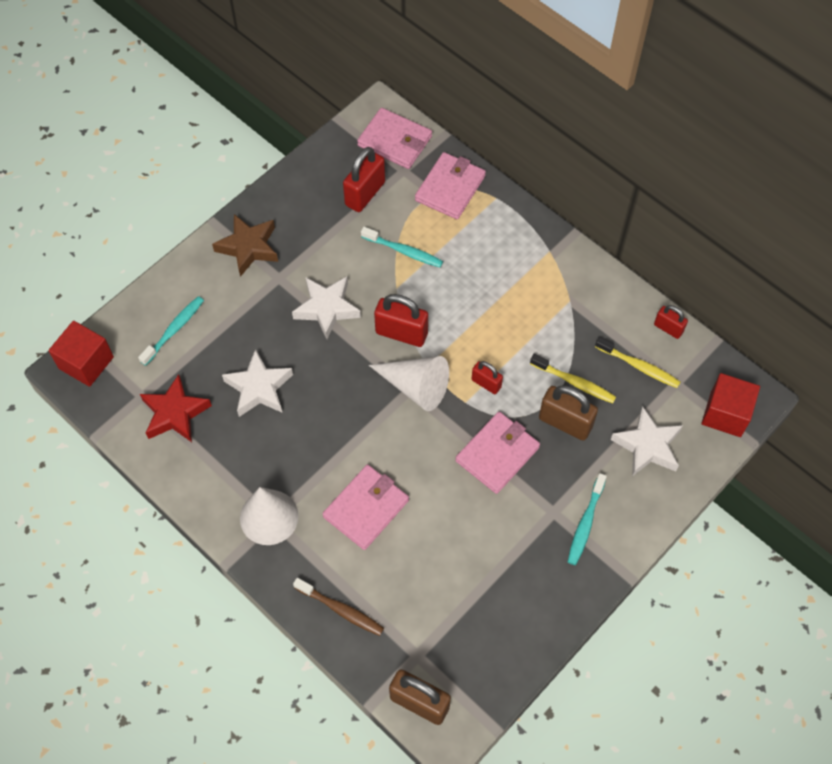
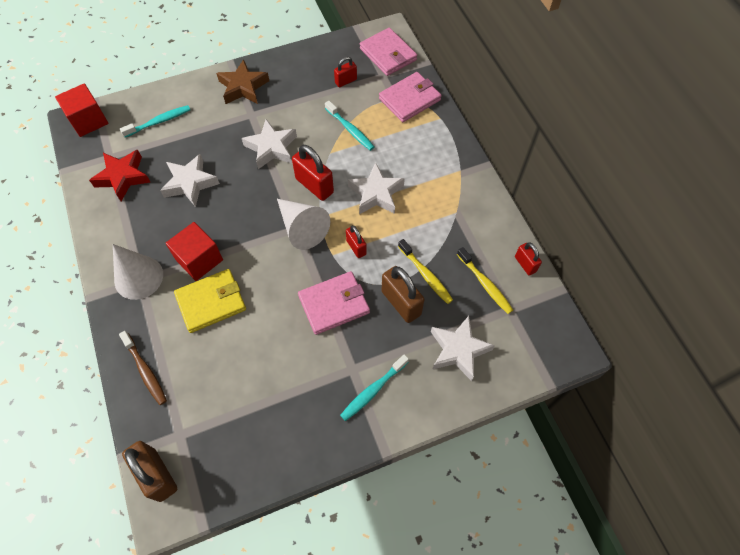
camera: 25 degrees right, 0 degrees up
(365, 193) = (346, 81): red padlock -> red padlock, size x0.58
(366, 508) = (211, 302): pink wallet -> yellow wallet
(474, 314) = (376, 193): none -> white star
(725, 414) = (539, 352): red cube -> red cube (199, 260)

